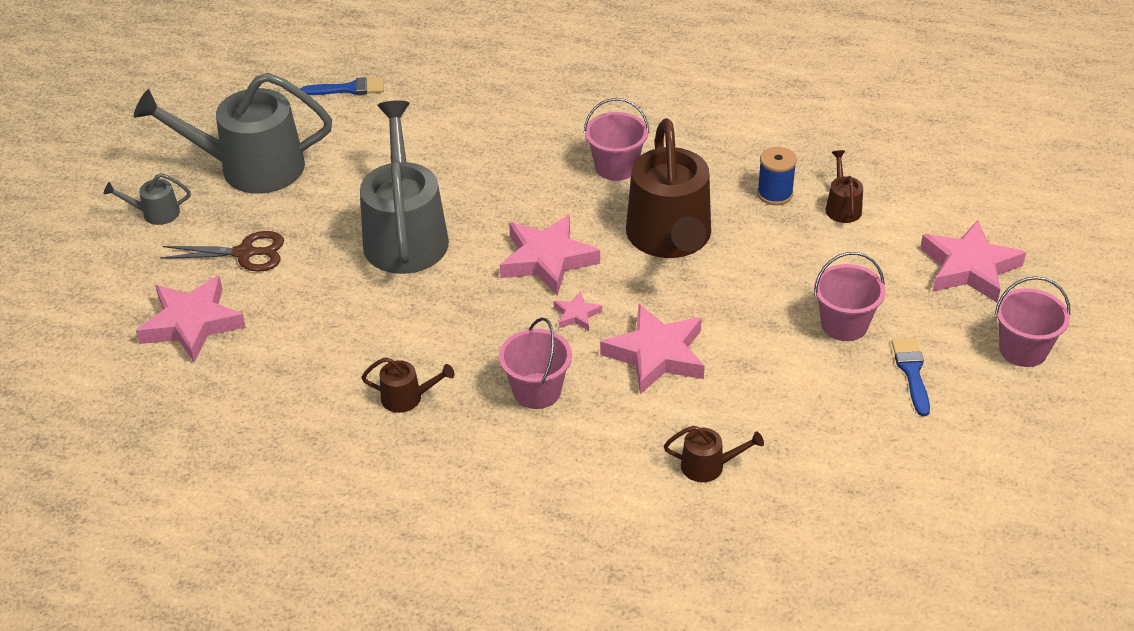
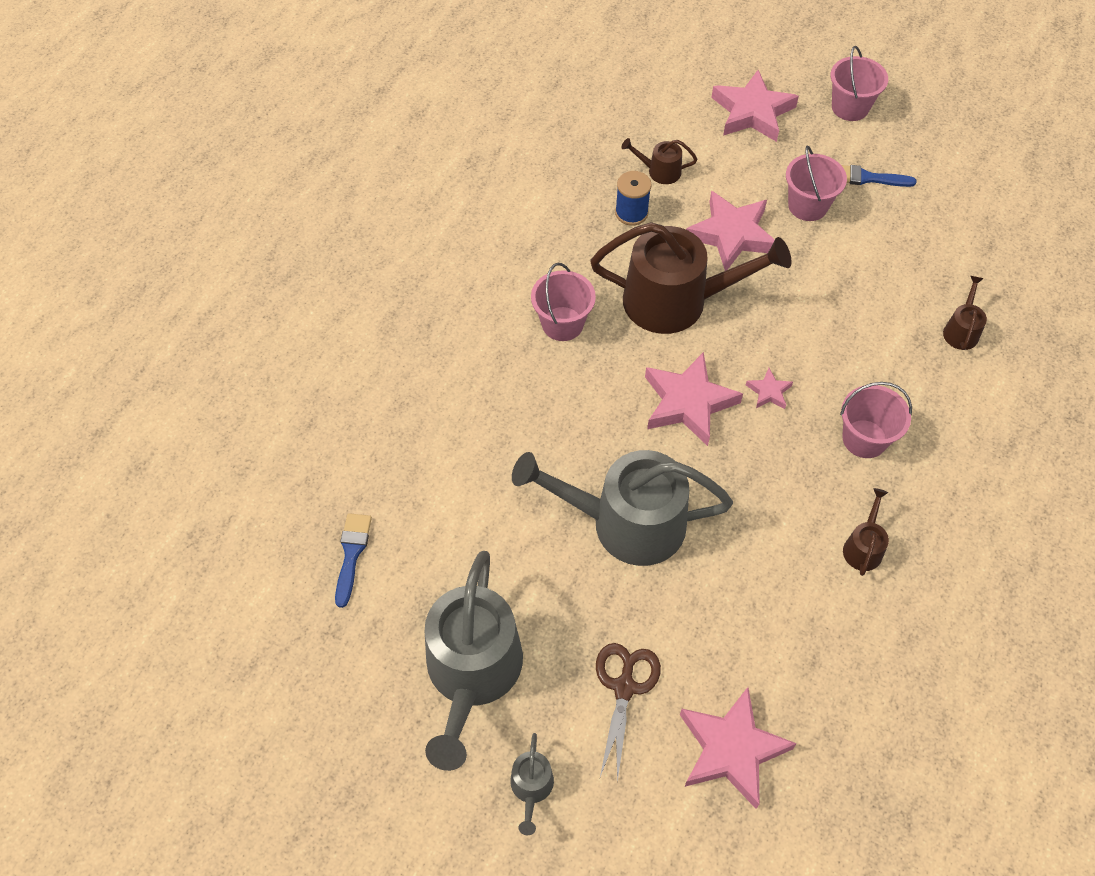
camera: 80 degrees left, 15 degrees up
(656, 354) = (828, 341): pink star -> pink star (731, 235)

